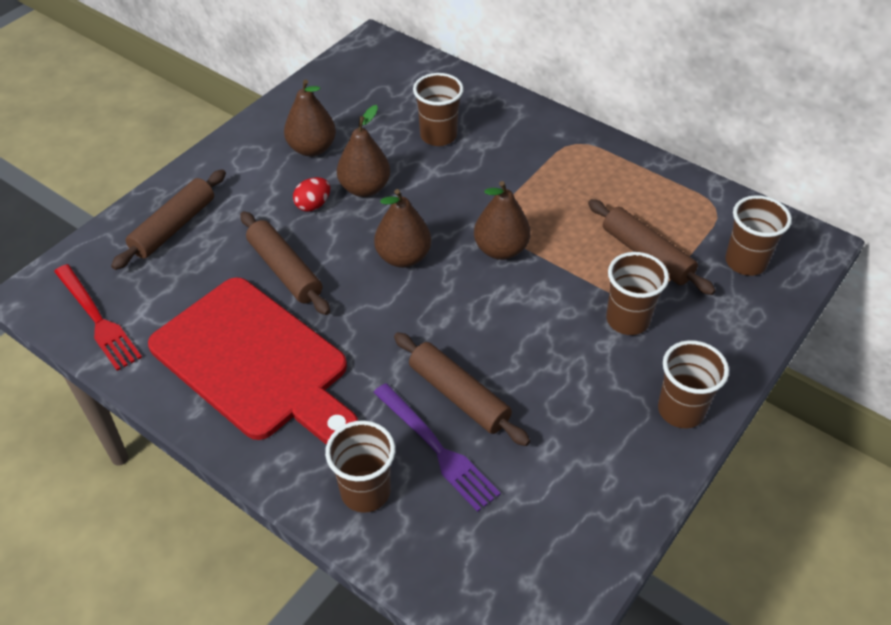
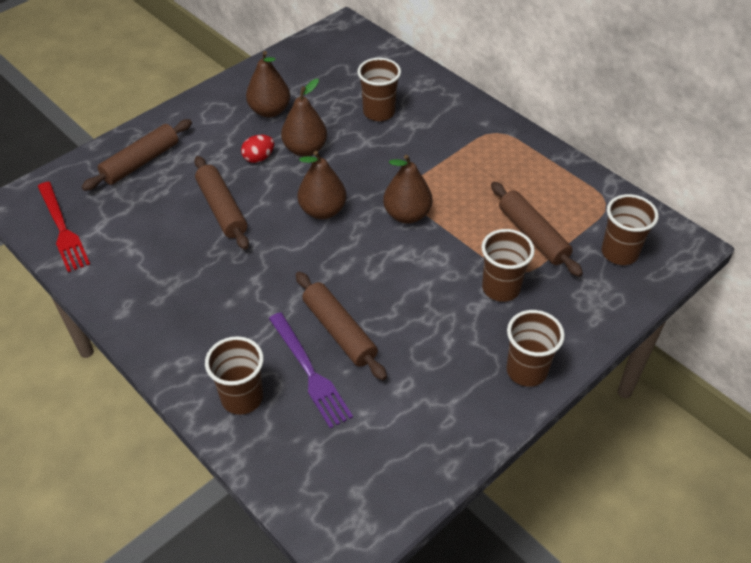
camera: 10 degrees right, 0 degrees up
(255, 362) = (179, 280): red cutting board -> none

